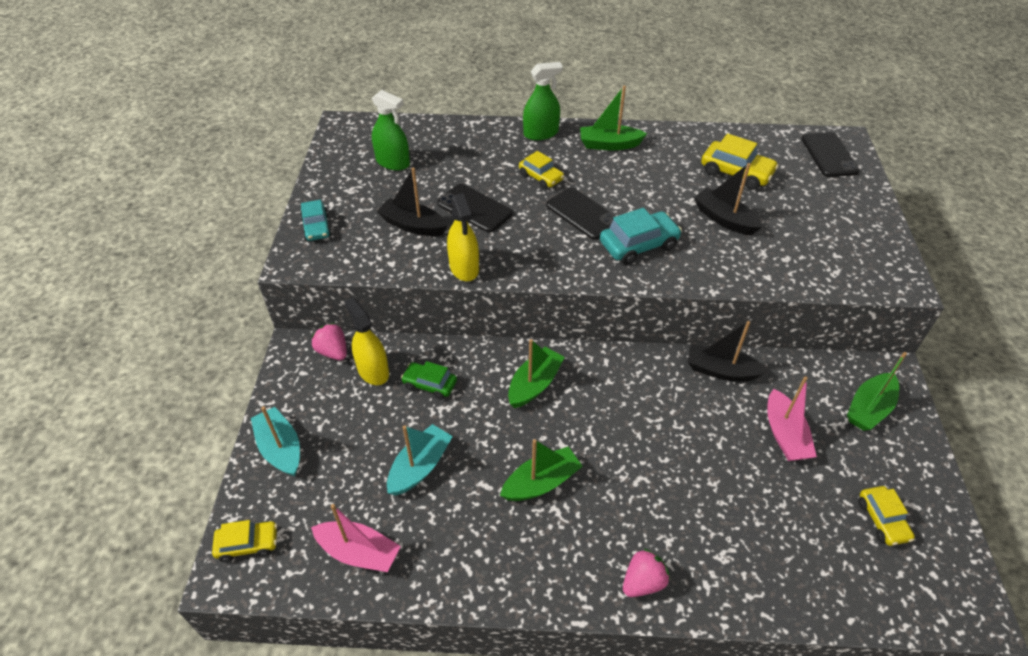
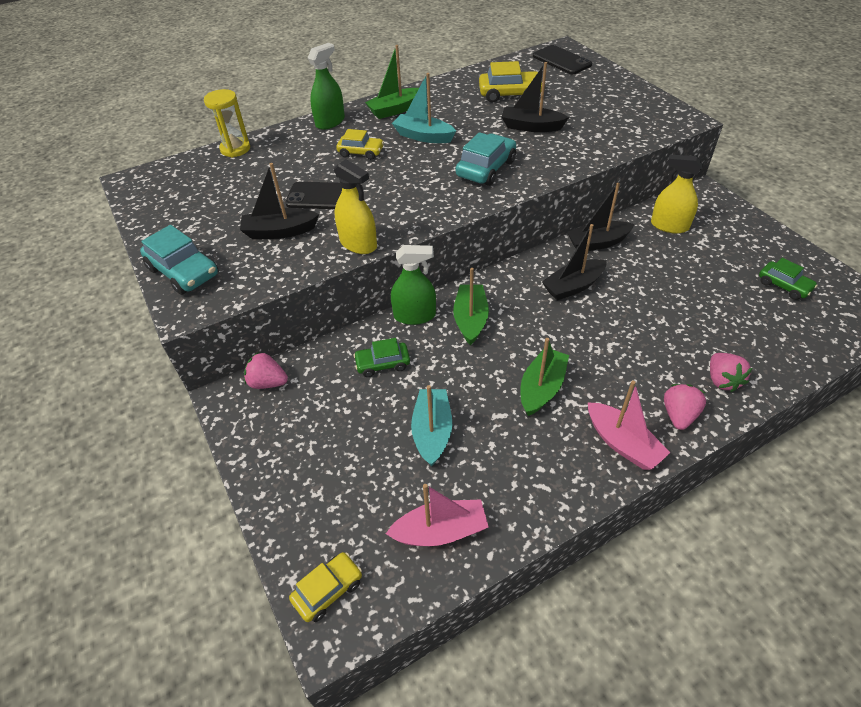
camera: 30 degrees left, 0 degrees up
(280, 448) = (287, 489): turquoise boat -> turquoise boat (423, 136)
(316, 227) = (183, 272): turquoise car -> turquoise car, size x1.53
(373, 371) = (321, 379): yellow spray bottle -> yellow spray bottle (669, 226)
(393, 162) = (213, 191): green spray bottle -> green spray bottle (414, 315)
(441, 128) = (235, 149): none -> yellow hourglass
(582, 214) = (421, 165): black phone -> none
(656, 402) = (573, 286): none -> black boat
(717, 576) = (722, 380): none -> pink strawberry
(784, 434) = (677, 264): pink boat -> pink boat (622, 443)
(869, 408) = (712, 221): green boat -> none
(882, 520) = (784, 286): yellow car -> green car

